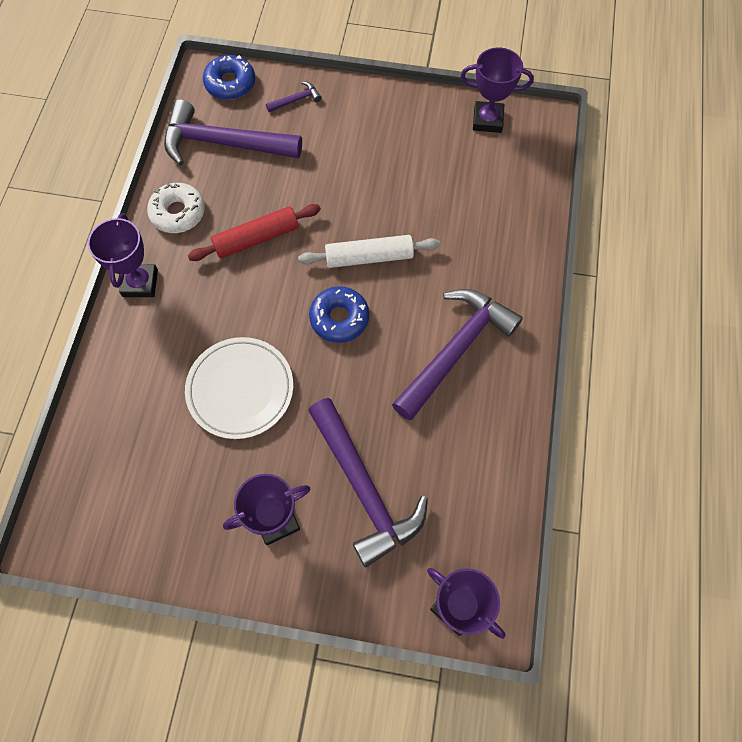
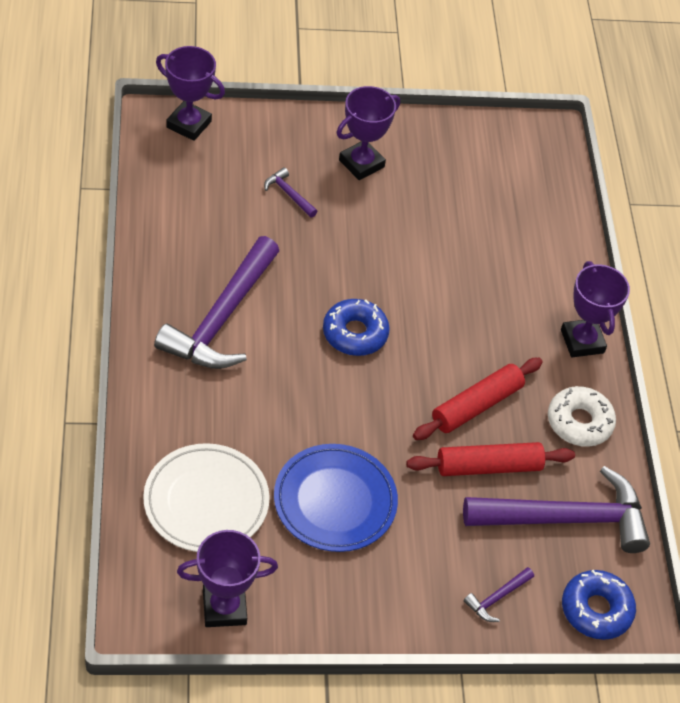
camera: 160 degrees right, 15 degrees down
(240, 389) = (434, 257): white plate -> white plate (206, 501)
(266, 188) = (488, 466): none -> red rolling pin
(364, 488) = (288, 194): purple hammer -> purple hammer, size x0.41
(369, 257) = (340, 401): white rolling pin -> none
(393, 179) = (335, 501): none -> blue plate

